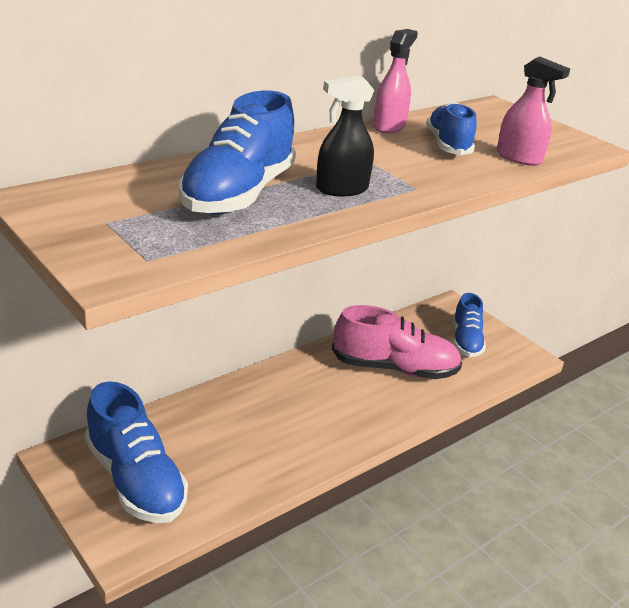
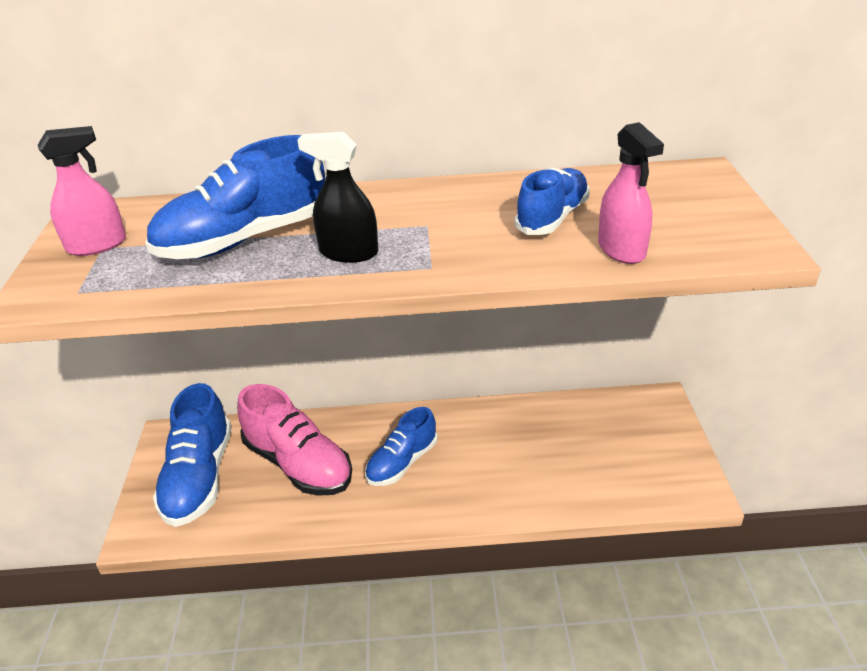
camera: 40 degrees right, 5 degrees up
(389, 126) = (515, 184): pink spray bottle -> pink spray bottle (97, 245)
(394, 368) = (522, 453): pink shoe -> pink shoe (298, 464)
(466, 341) = (636, 448): blue shoe -> blue shoe (402, 462)

